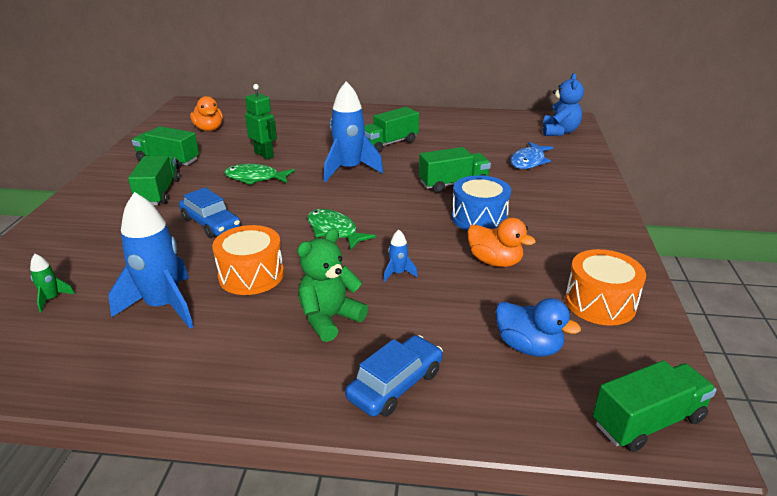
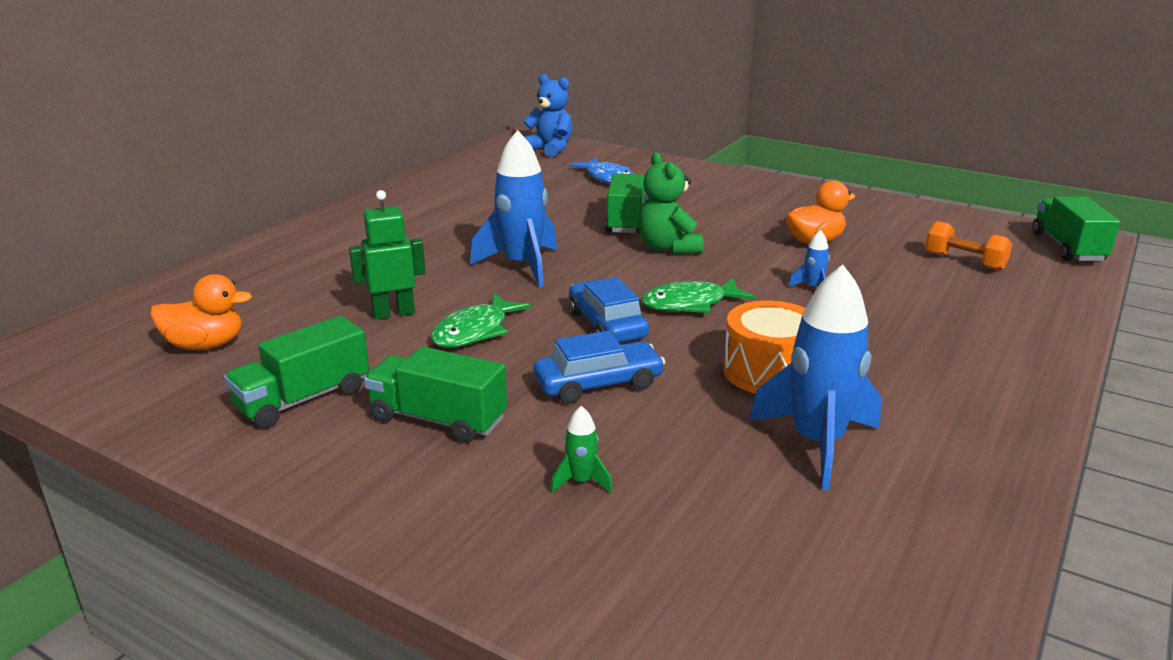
camera: 65 degrees left, 5 degrees down
(52, 299) = (750, 548): green rocket -> green rocket (581, 481)
(329, 319) = (889, 339): green teddy bear -> green teddy bear (667, 248)
(389, 143) = (467, 229): green truck -> none
(395, 385) = (1012, 327): blue car -> blue car (607, 325)
(479, 218) = (720, 228): blue drum -> none
(528, 346) = (964, 262): blue duck -> orange dumbbell
(600, 303) = (906, 221): orange drum -> none

